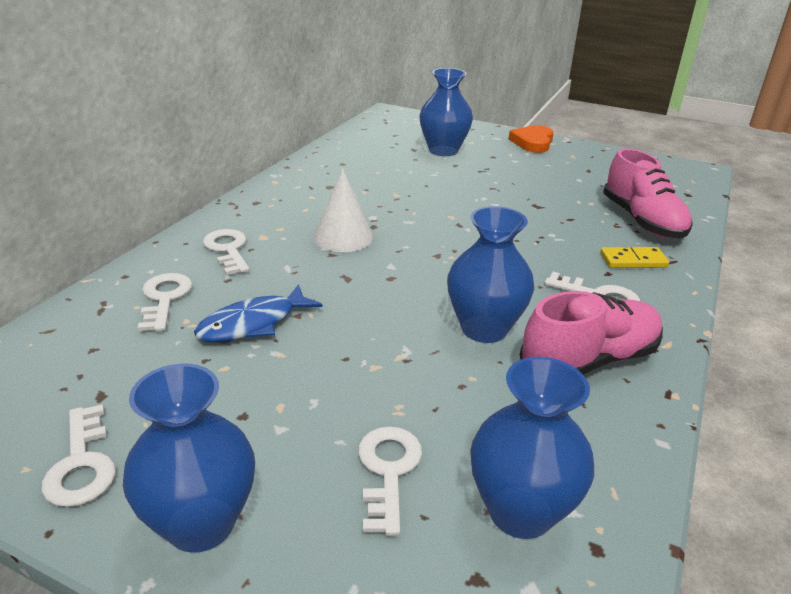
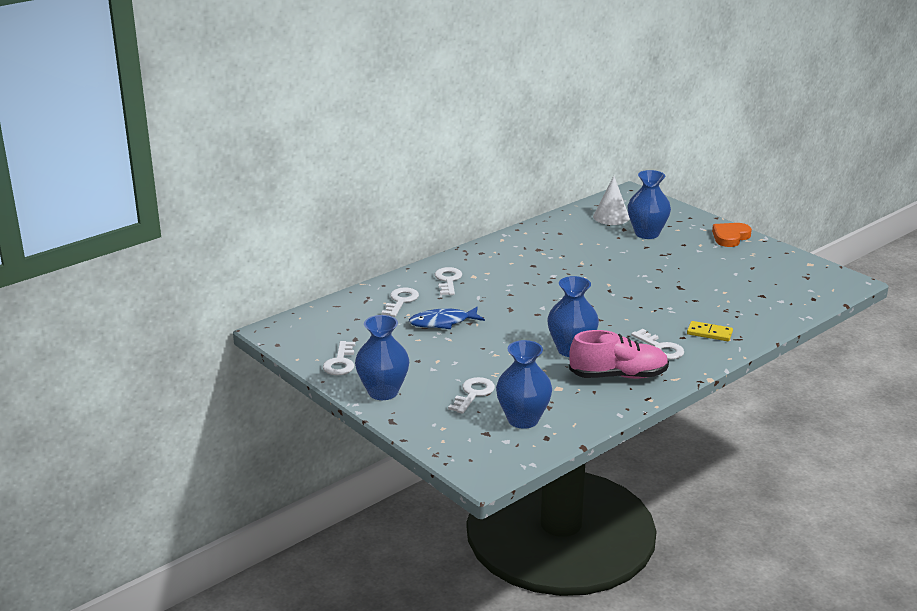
camera: 25 degrees right, 5 degrees down
(343, 237) = (524, 285): white cone -> white cone (611, 217)
(642, 221) = (749, 310): pink shoe -> none

